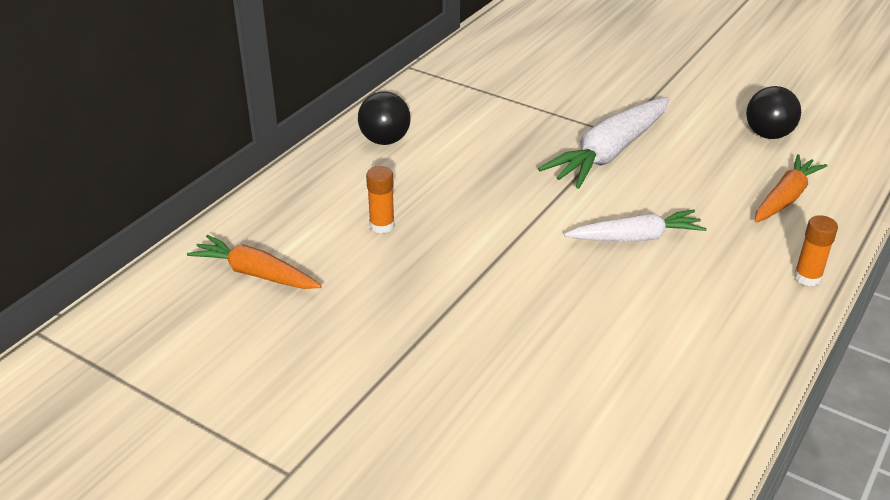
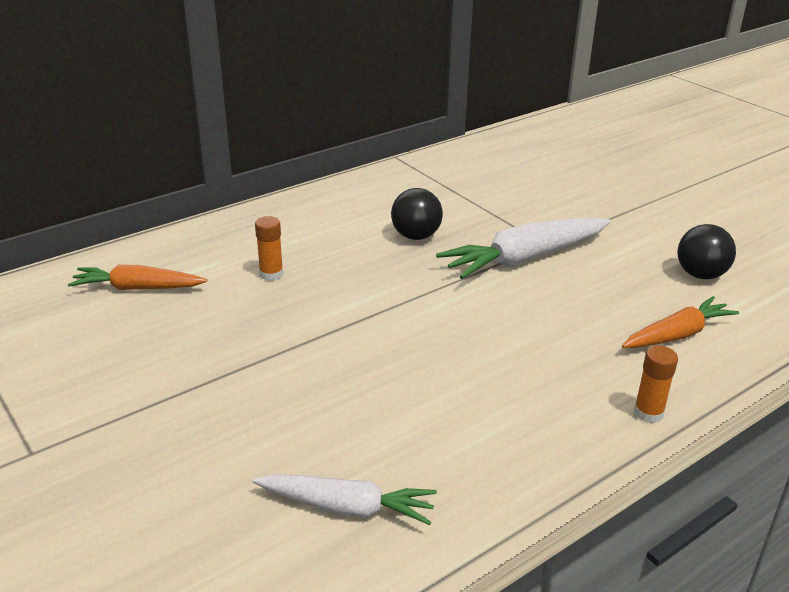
camera: 20 degrees right, 5 degrees down
(256, 274) = (138, 288): orange carrot -> orange carrot turned 45 degrees counterclockwise
(385, 140) = (328, 209): black ball -> black ball (416, 236)
(635, 238) = (494, 336): white carrot -> white carrot (347, 507)

